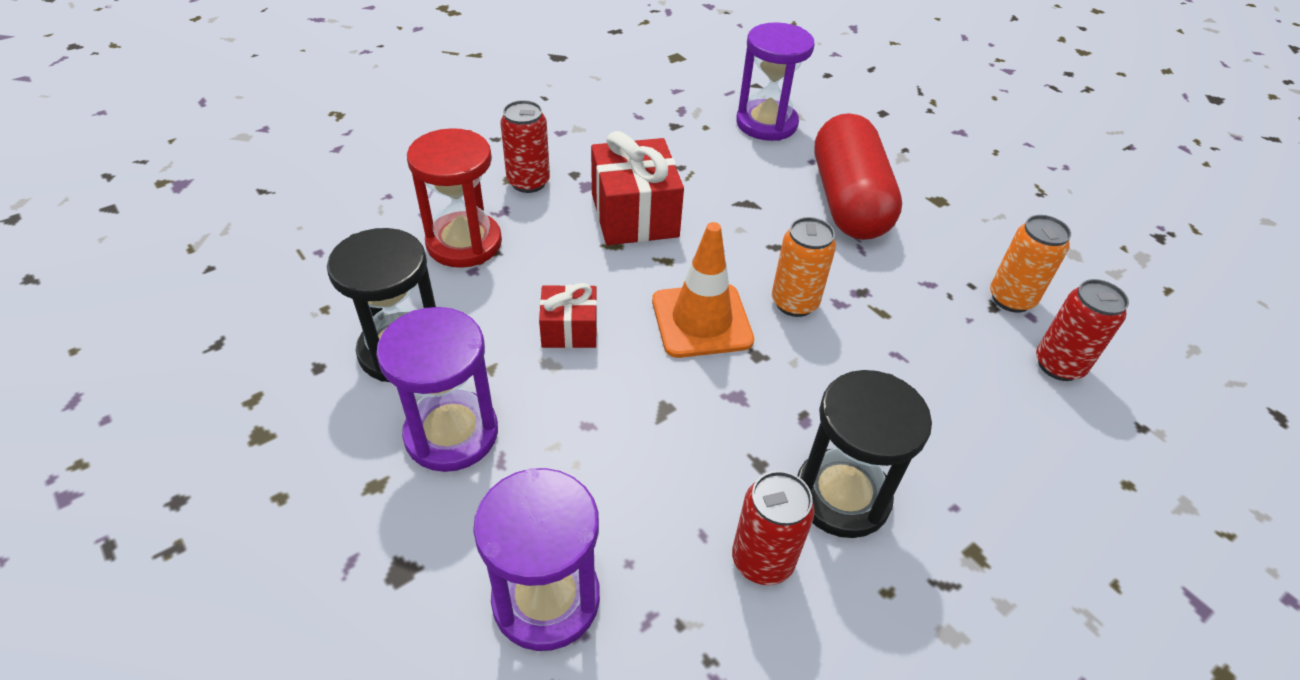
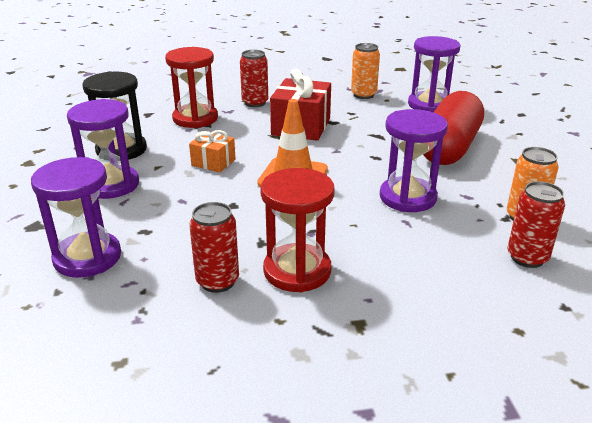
camera: 30 degrees right, 15 degrees down
(569, 330) = (213, 162): red gift -> orange gift
(794, 303) = (360, 183): orange can -> orange can (363, 95)
(842, 496) = (297, 271): black hourglass -> red hourglass
(868, 310) = (407, 197): none -> purple hourglass

